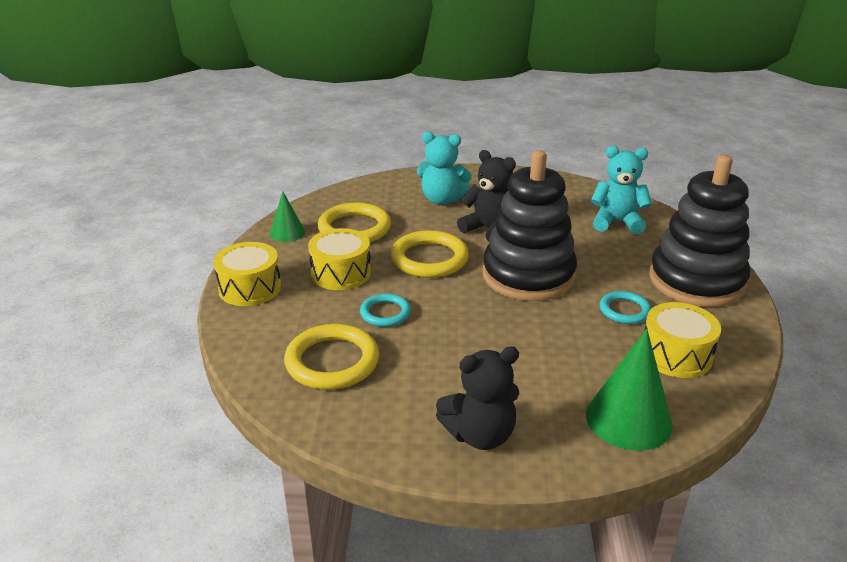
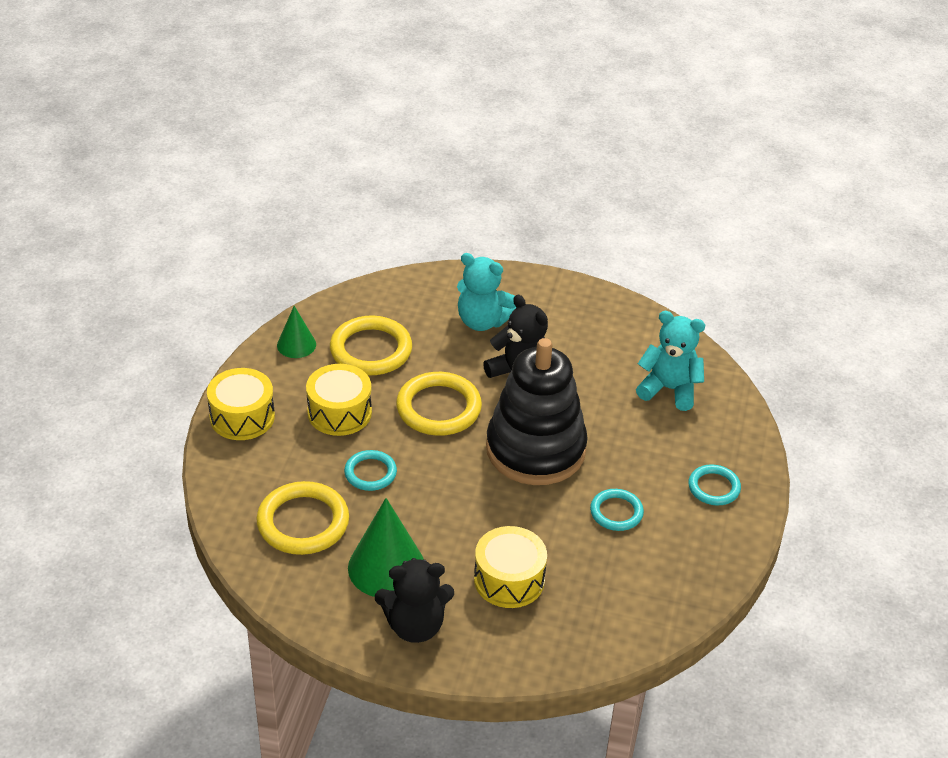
camera: 10 degrees right, 10 degrees up
(628, 419) = (558, 635): green cone -> green cone (386, 567)
(676, 355) = (641, 575): yellow drum -> yellow drum (509, 580)
(696, 281) = (714, 487): black stacking toy -> turquoise ring

